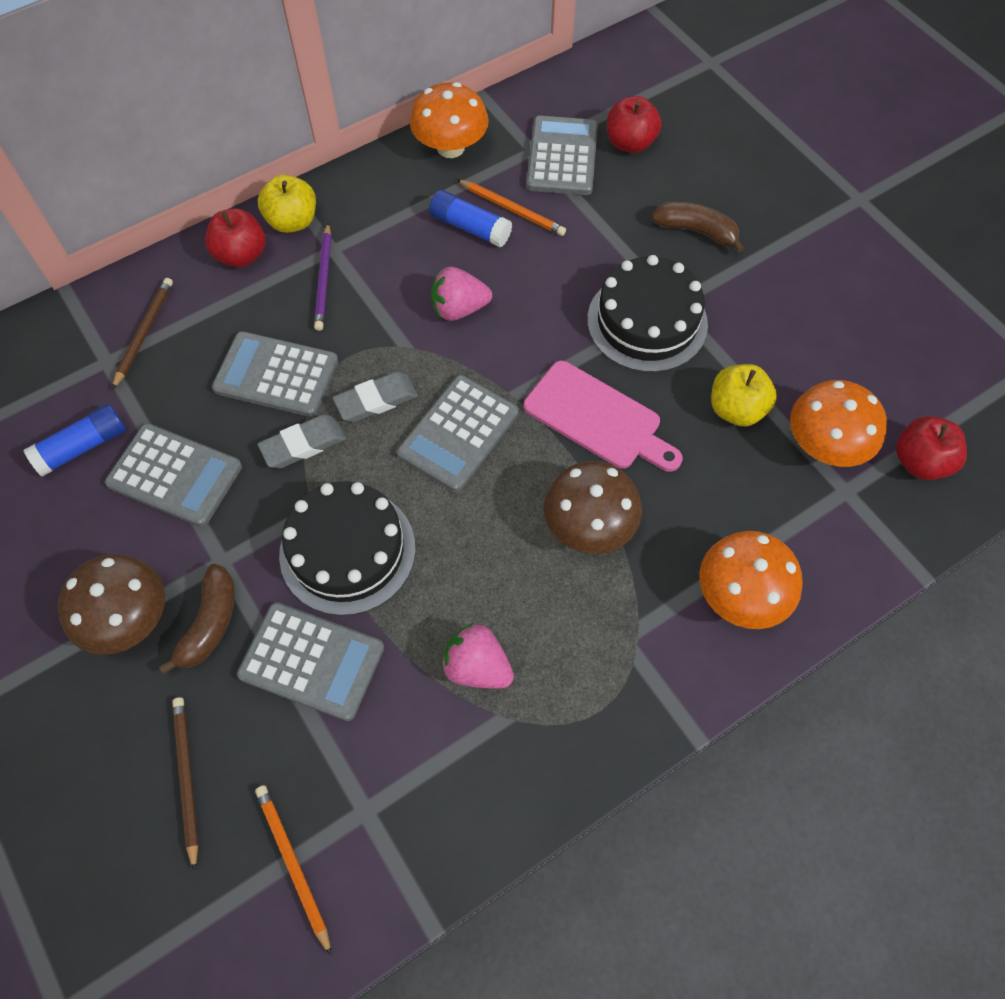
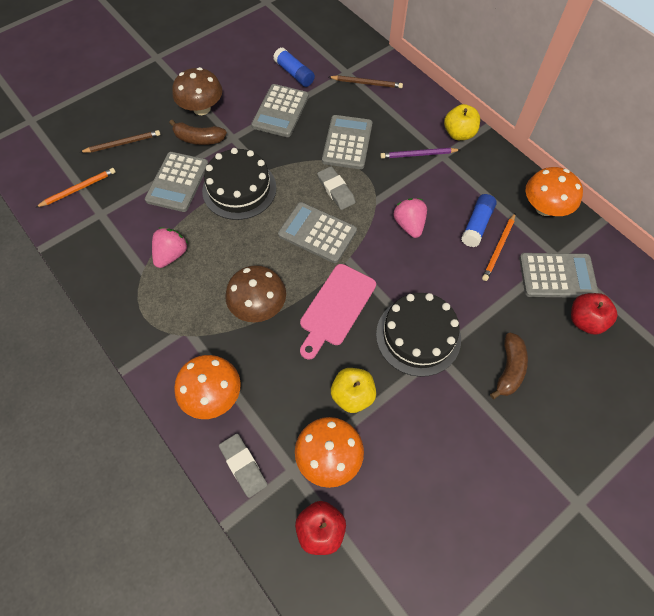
camera: 85 degrees right, 0 degrees up
(241, 255) = (428, 114): red apple -> none
(303, 444) = (303, 161): grey eraser -> grey eraser (243, 466)

